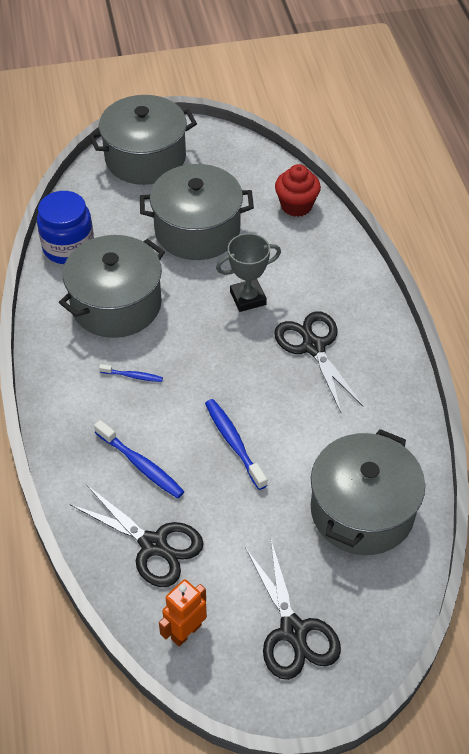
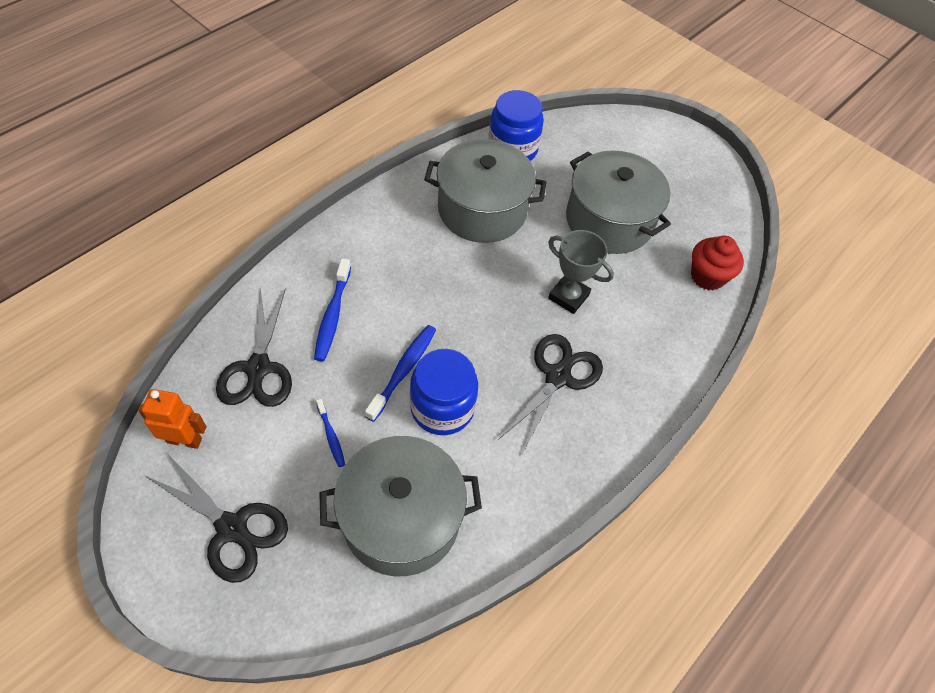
camera: 50 degrees right, 5 degrees up
(133, 376) = (418, 260): blue toothbrush -> blue toothbrush (331, 436)
(145, 158) = (651, 145): grey pot -> none
(287, 434) = (442, 408): none -> blue jar
(293, 631) = (232, 528): black scissors -> black scissors turned 90 degrees counterclockwise

